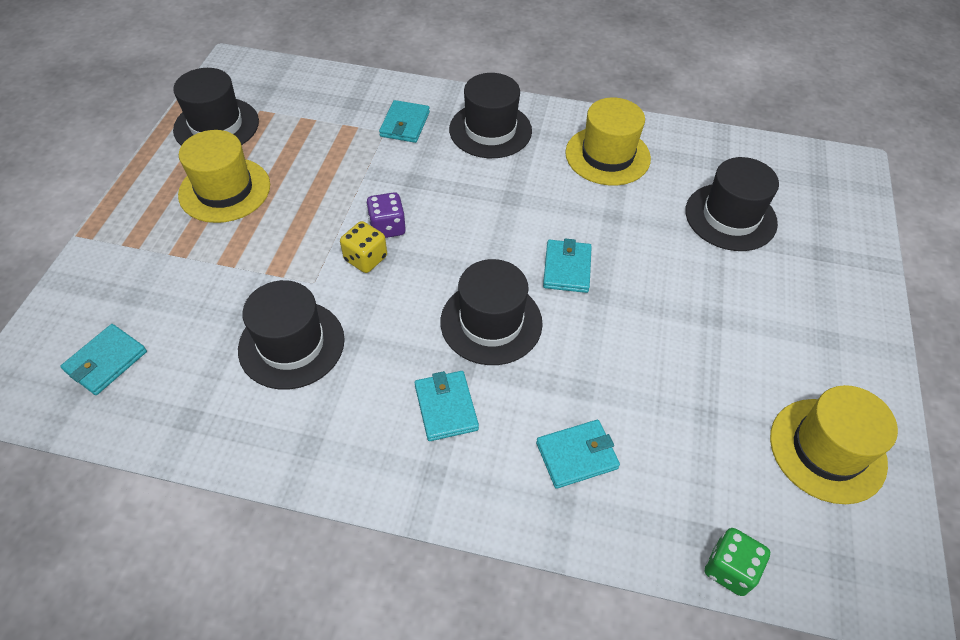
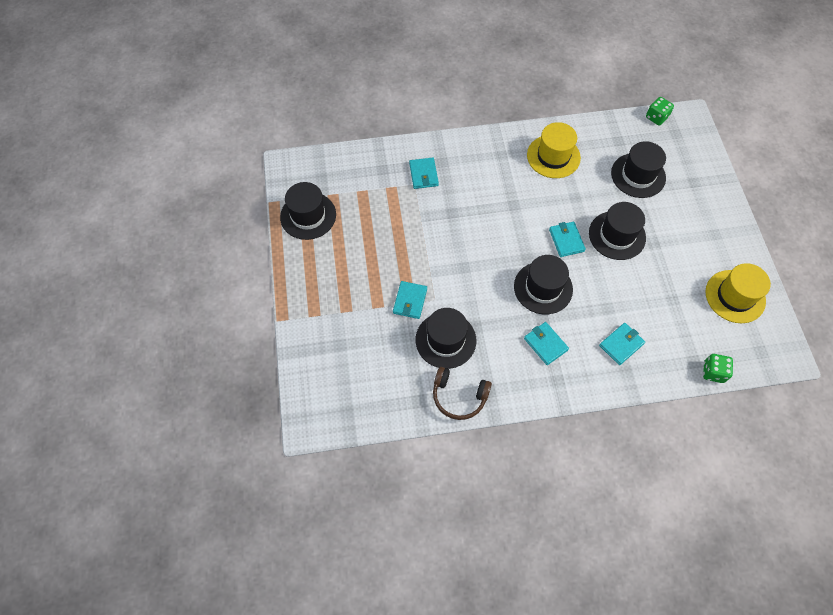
camera: 20 degrees left, 10 degrees up
(106, 361) = (352, 387): turquoise wallet -> turquoise wallet (410, 301)
(225, 190) = (344, 259): yellow hat -> none
(255, 436) = (459, 396): none -> brown headphones
(365, 258) = (454, 274): yellow dice -> none
(387, 227) = (455, 250): purple dice -> none
(490, 130) = (477, 161): black hat -> black hat (617, 235)
(796, 152) = (656, 117): none -> green dice

